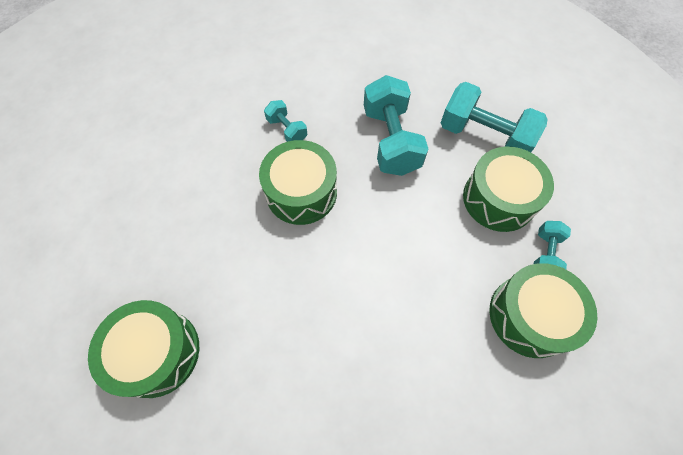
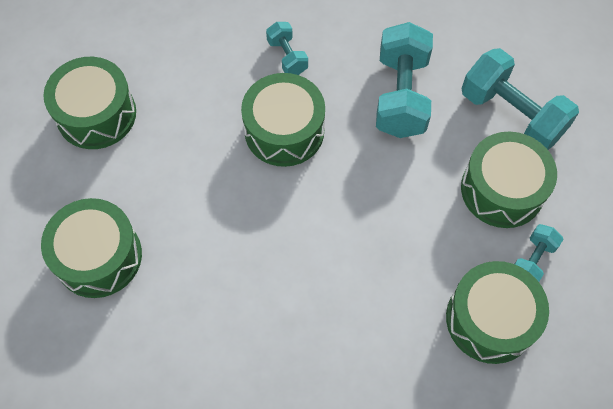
camera: 15 degrees right, 0 degrees up
(128, 217) = (96, 114): none -> green drum

